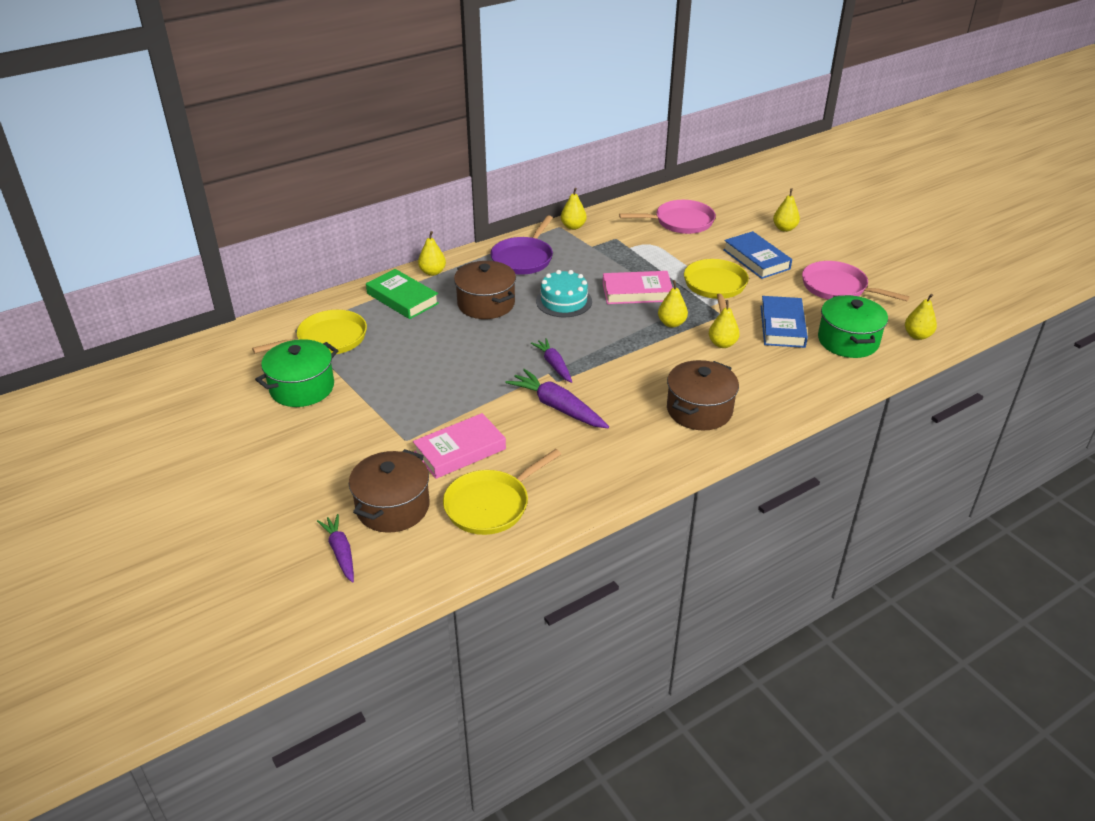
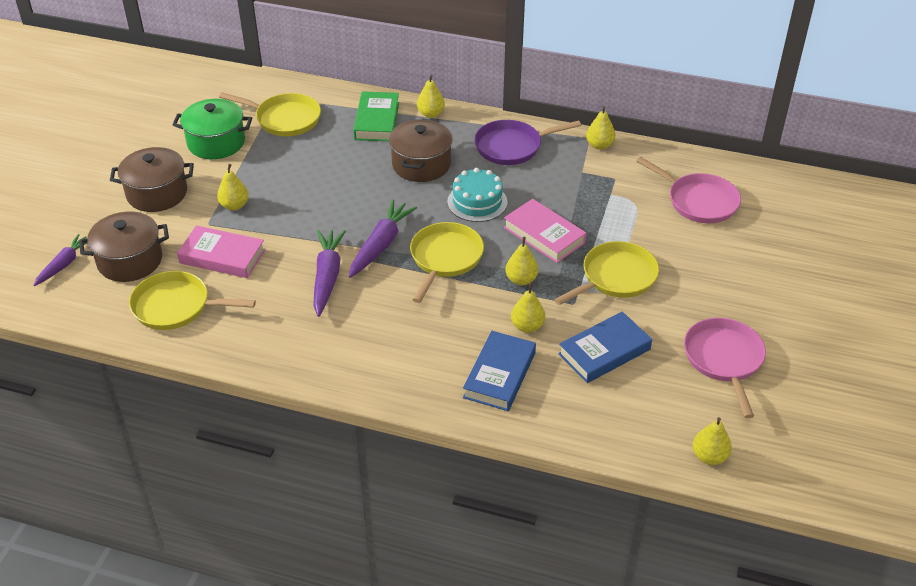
camera: 50 degrees right, 5 degrees up
(554, 365) = (381, 245): purple carrot -> purple carrot, size x1.53
(608, 344) = (445, 258): none -> yellow pan
(699, 410) = (411, 359): brown pot -> brown pot (157, 193)
(756, 259) = (700, 281): blue book -> blue book (499, 375)
(784, 228) = (786, 273): yellow pear -> yellow pear (234, 205)
(848, 341) = (635, 408): green pot -> none

